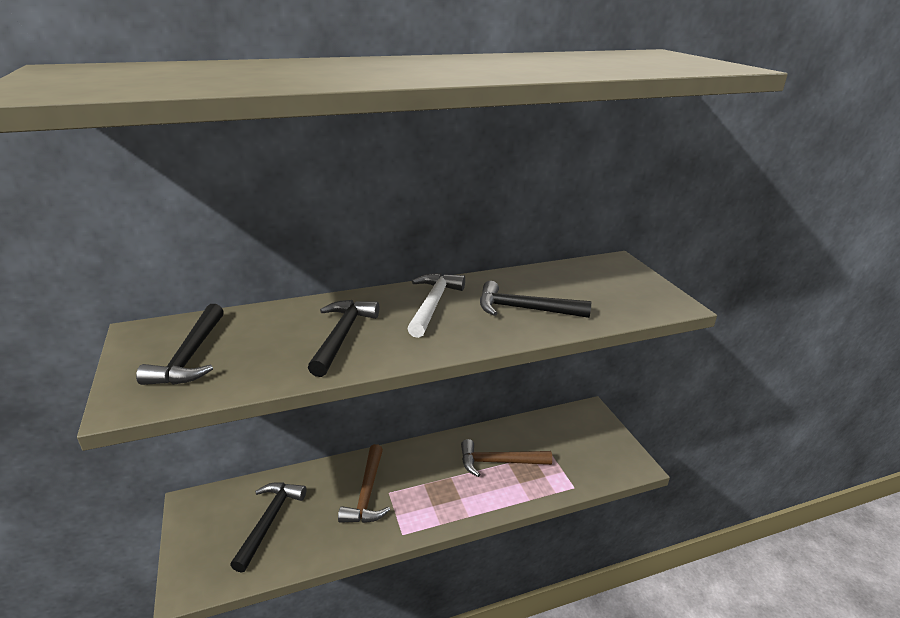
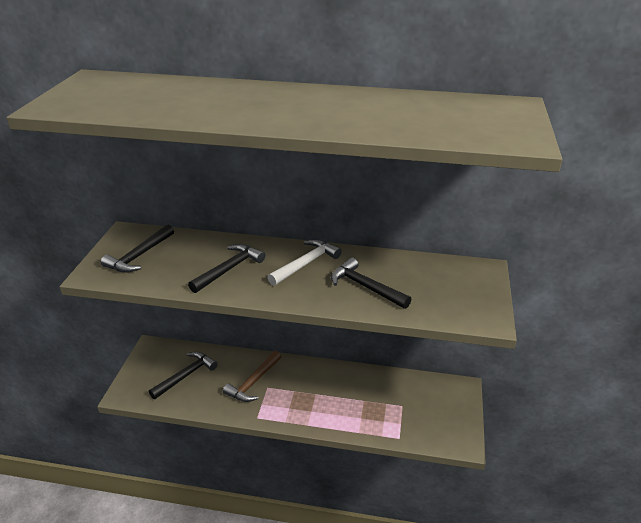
camera: 30 degrees right, 5 degrees up
(499, 462) = (357, 397): brown hammer -> none

